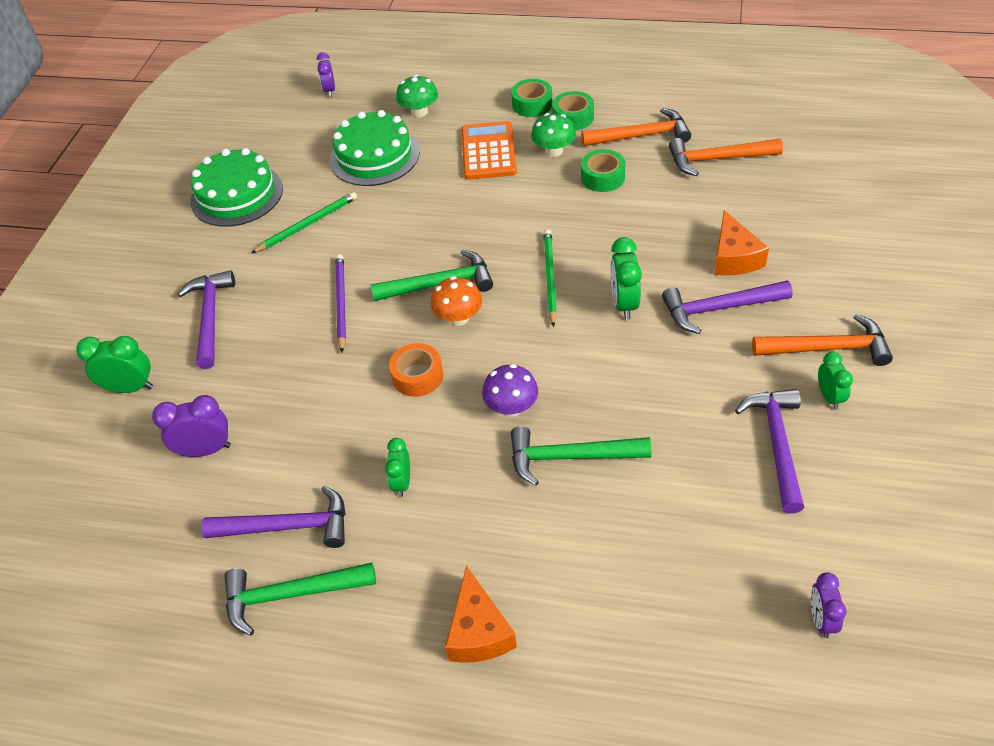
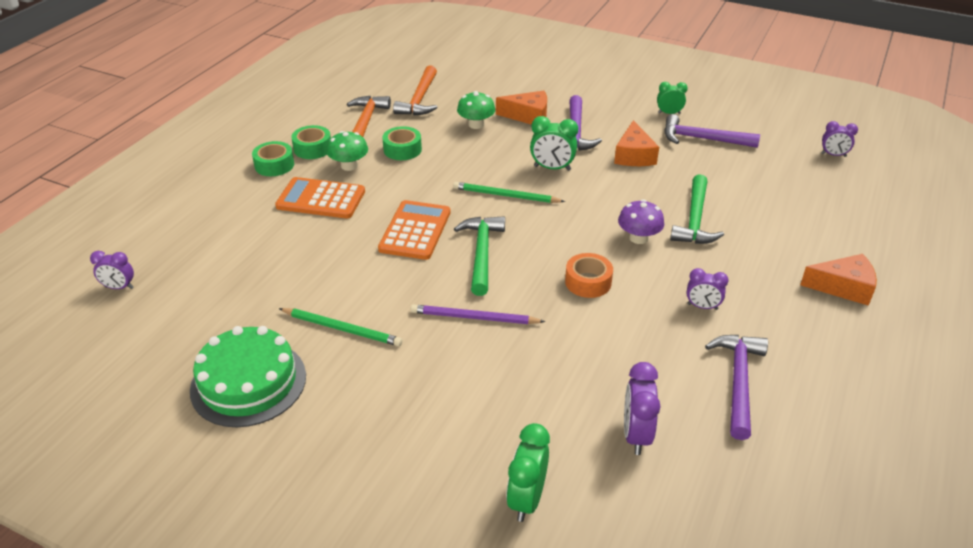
camera: 80 degrees left, 10 degrees down
(210, 317) = (445, 420): purple hammer -> none
(291, 594) = (809, 386): green hammer -> none
(308, 224) = (342, 329): green pencil -> green pencil turned 135 degrees clockwise
(374, 156) = (268, 269): green cake -> none
(402, 482) = (702, 307): green clock -> purple clock
(419, 112) = (221, 230): green mushroom -> green mushroom (476, 125)
(458, 318) = (528, 249): orange mushroom -> none
(461, 228) = (415, 231): none -> orange calculator
(692, 375) = (634, 155): none -> orange cheese
(828, 348) = (628, 104): orange hammer -> none

